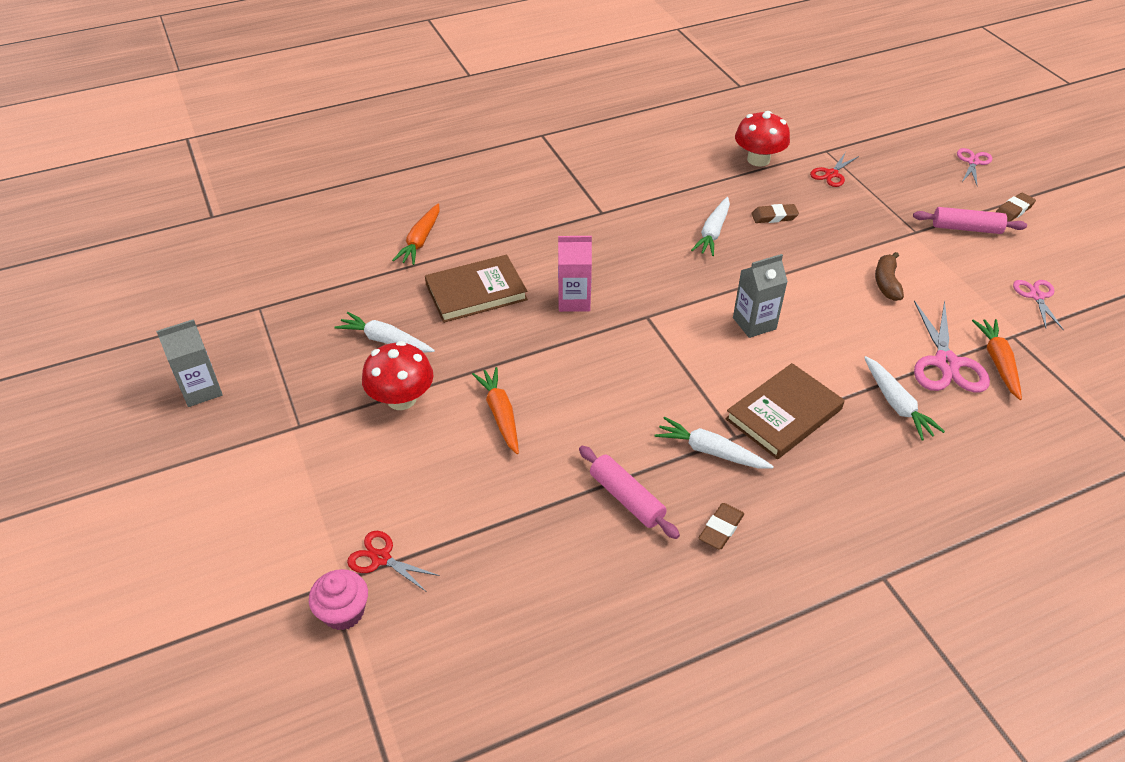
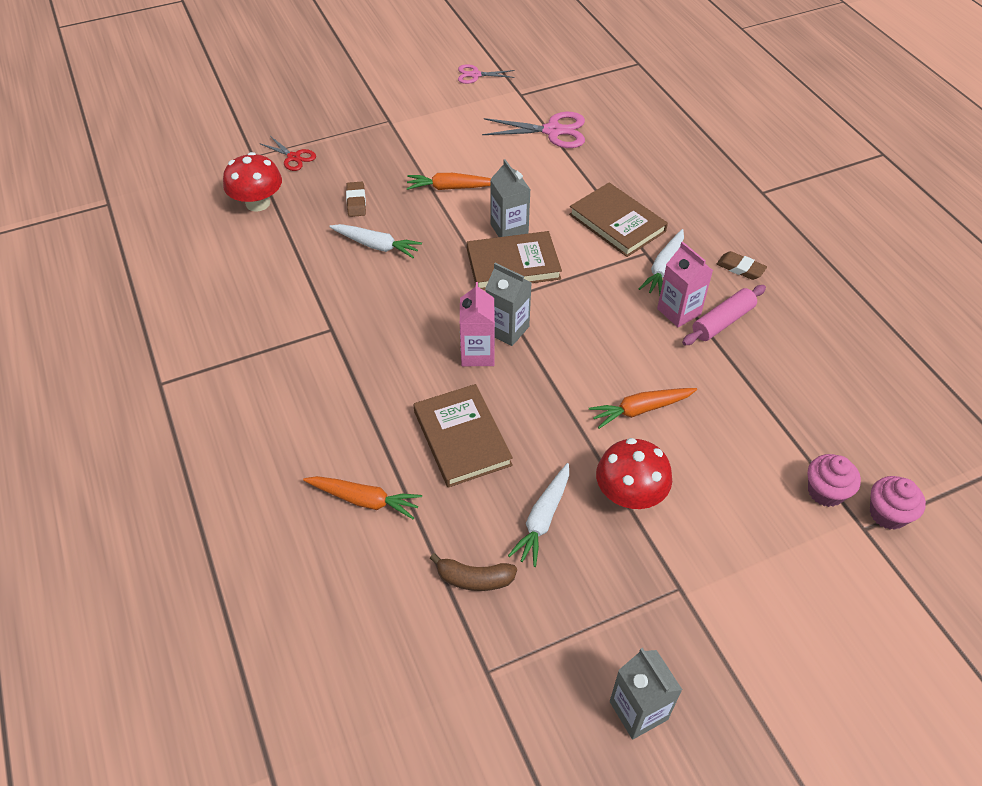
camera: 90 degrees left, 5 degrees up
(381, 558) = (825, 491): red scissors -> pink cupcake
(606, 321) = (507, 329): none -> grey carton
(640, 459) = (679, 311): none -> pink carton
(699, 326) = (513, 264): none -> brown book
(886, 283) = (457, 146): brown banana -> brown banana (474, 579)
(897, 404) = (599, 162): white carrot -> none
(966, 228) = (387, 93): pink rolling pin -> none
(973, 162) = (292, 73): pink scissors -> none
(997, 362) = (550, 106): orange carrot -> orange carrot (450, 188)
(1013, 210) = (366, 65): brown eraser -> none

